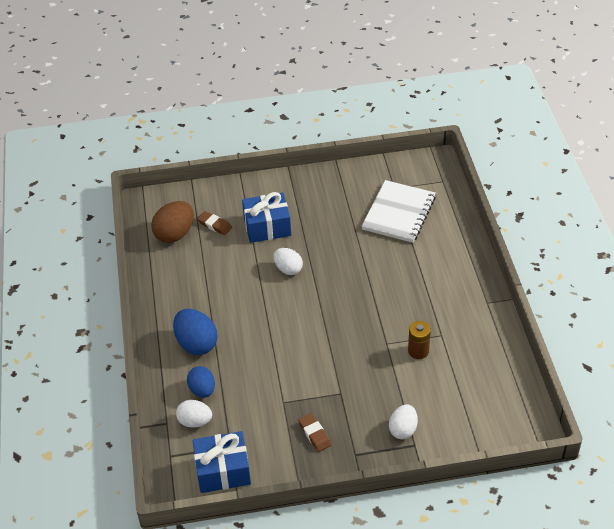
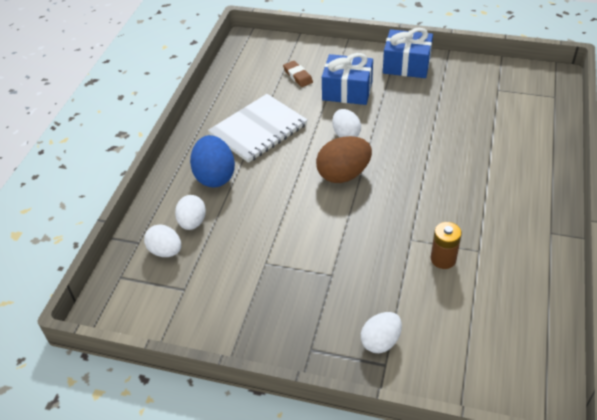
camera: 25 degrees right, 0 degrees up
(175, 234) = (256, 74): brown egg -> brown egg (343, 175)
(202, 390) = (192, 222): blue egg -> white egg
(223, 470) = (161, 312): blue gift -> blue gift (406, 65)
(314, 434) = (278, 309): brown eraser -> none
(398, 213) = (490, 114): white notebook -> white notebook (258, 130)

